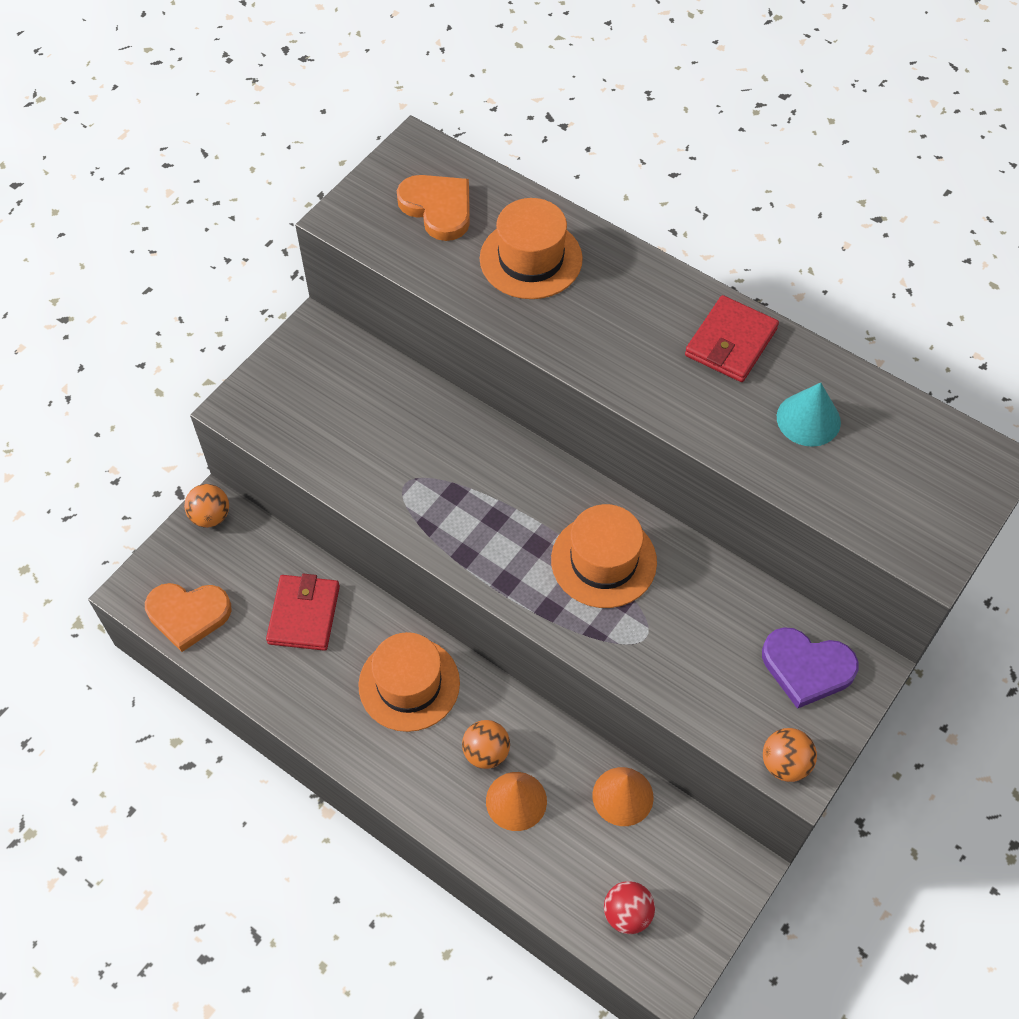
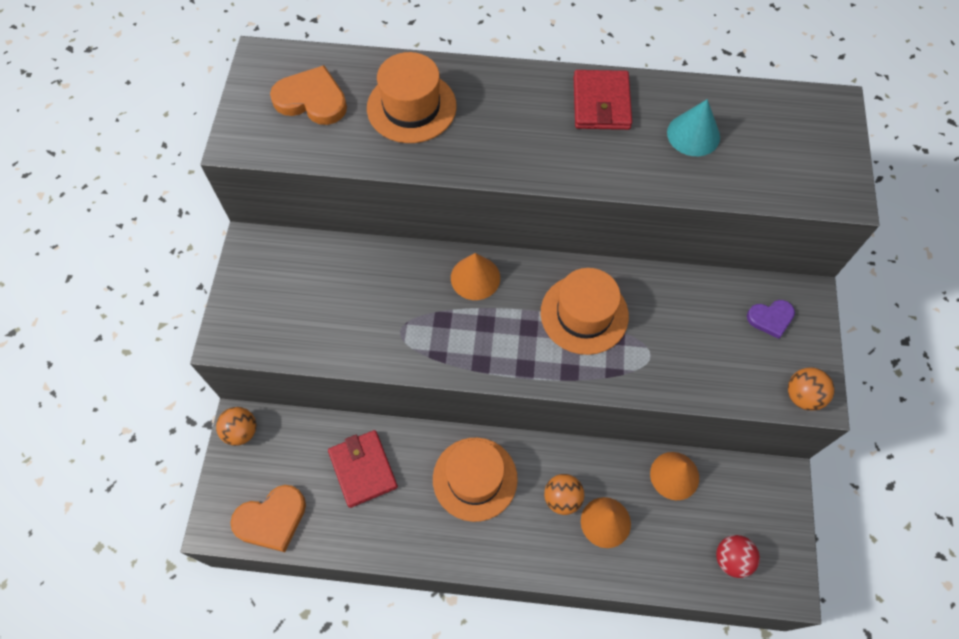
camera: 30 degrees left, 5 degrees up
(514, 468) = (475, 277): none -> orange cone
(807, 668) = (770, 318): purple heart -> purple heart, size x0.62

